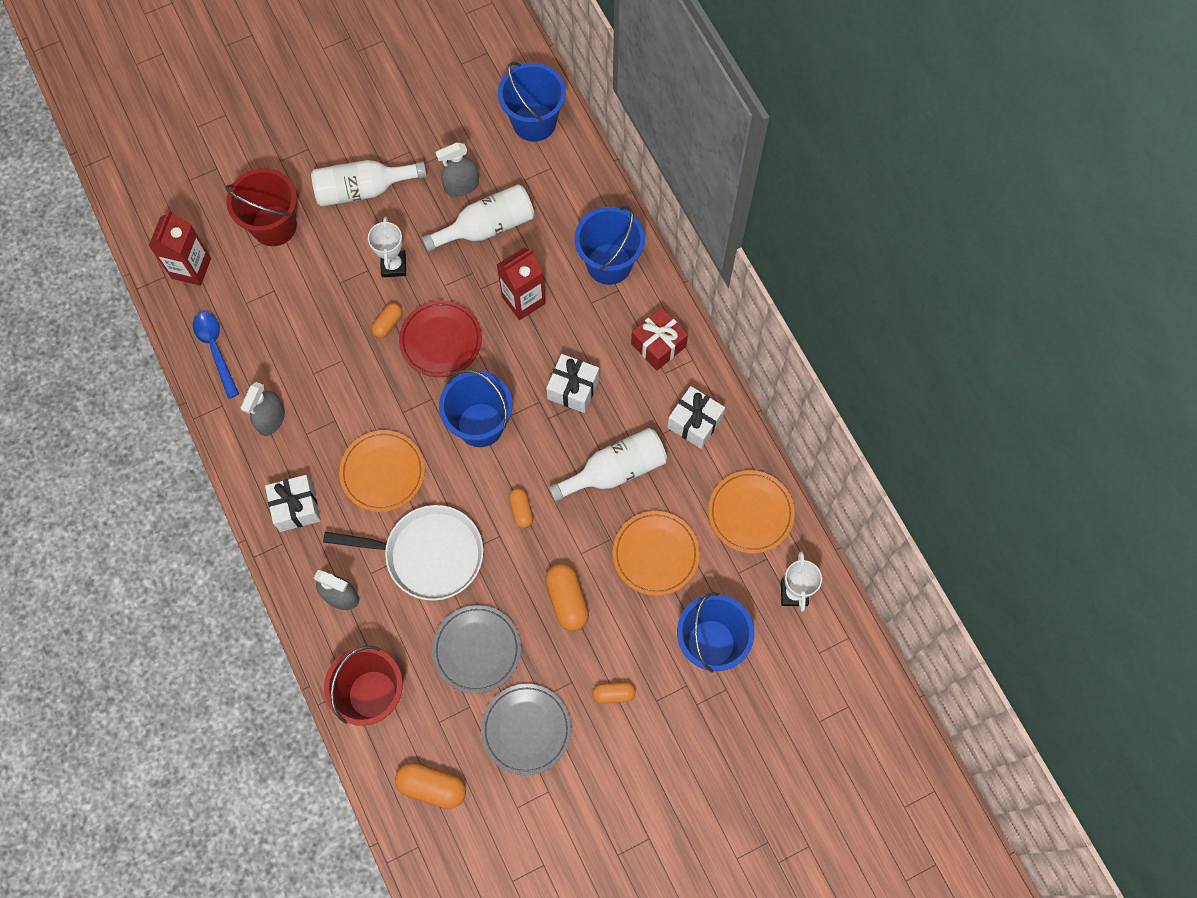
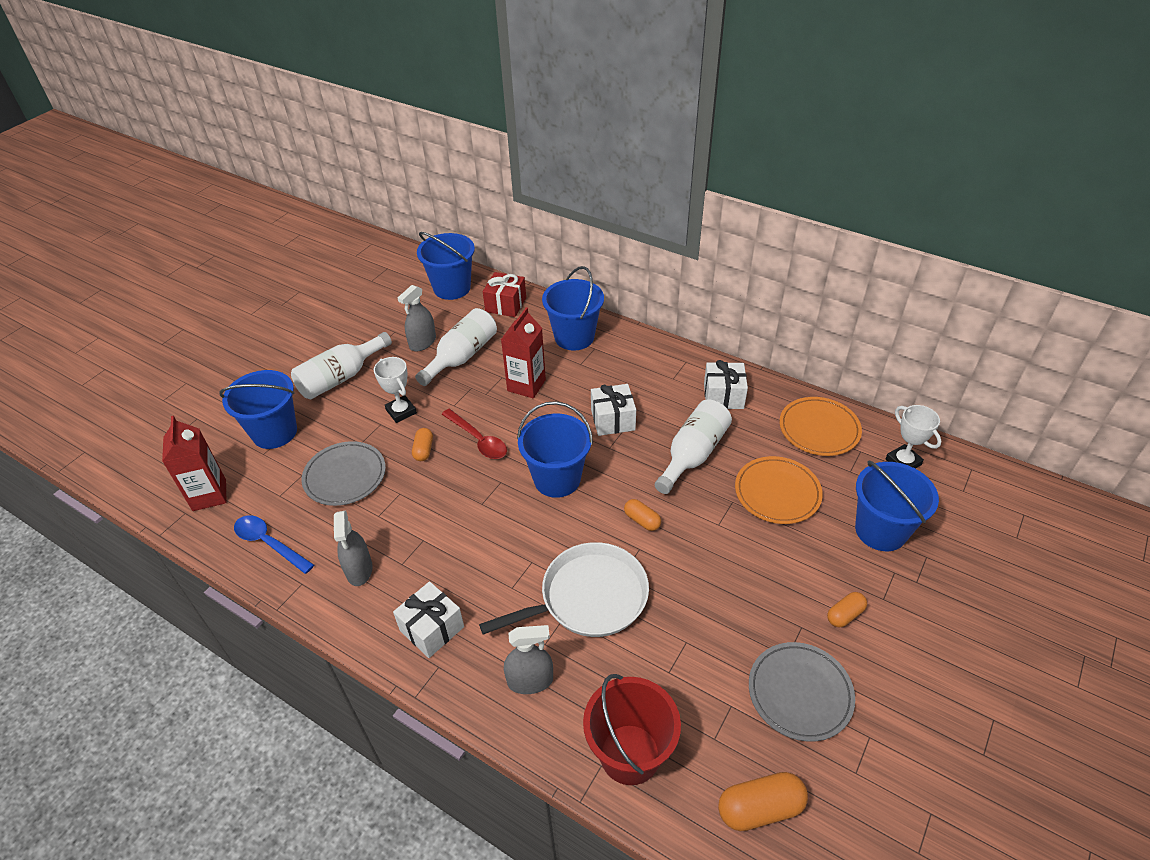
camera: 30 degrees left, 25 degrees down
(274, 226) = (274, 432): red bucket -> blue bucket
(383, 472) = (496, 556): orange plate -> none
(441, 340) = (478, 440): red plate -> red spoon
(477, 650) = (696, 651): grey plate -> grey plate (345, 476)
(567, 600) = (739, 565): orange capsule -> none
(658, 345) = (653, 365): red gift -> red gift (505, 304)

